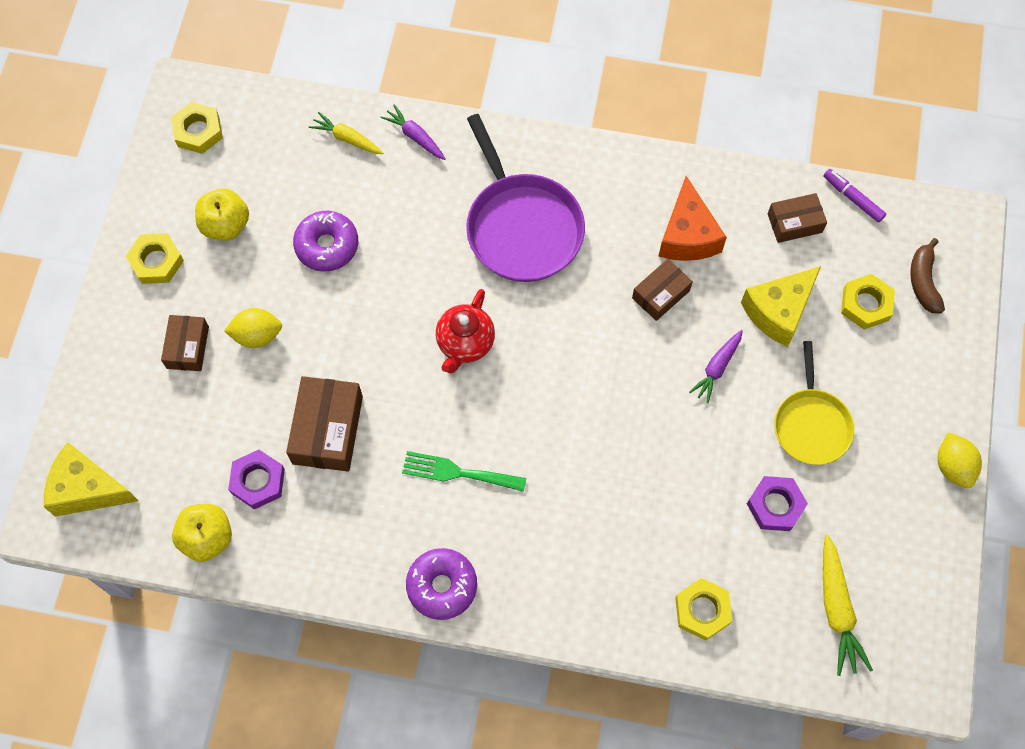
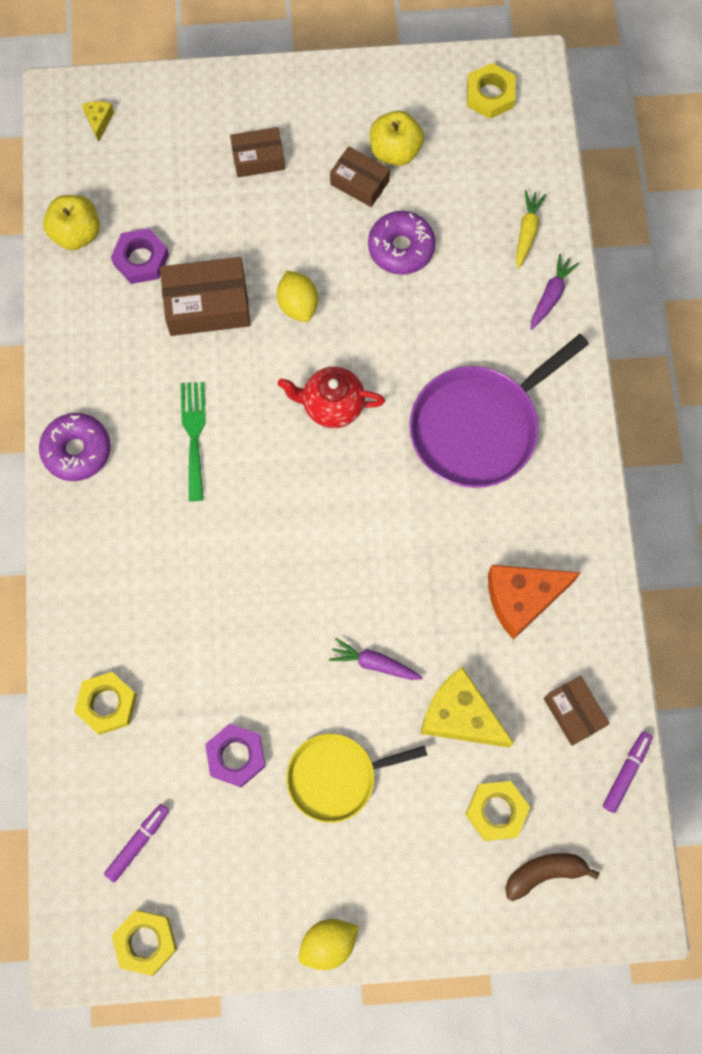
camera: 75 degrees right, 5 degrees up
(88, 489) = (99, 121): yellow cheese -> yellow cheese, size x0.46
(156, 261) = (338, 104): yellow nut -> yellow nut (145, 942)
(257, 335) = (287, 214): yellow lemon -> yellow lemon (298, 305)
(661, 294) = (443, 586): brown box -> brown box (359, 183)
(837, 610) = (138, 842): yellow carrot -> purple marker

